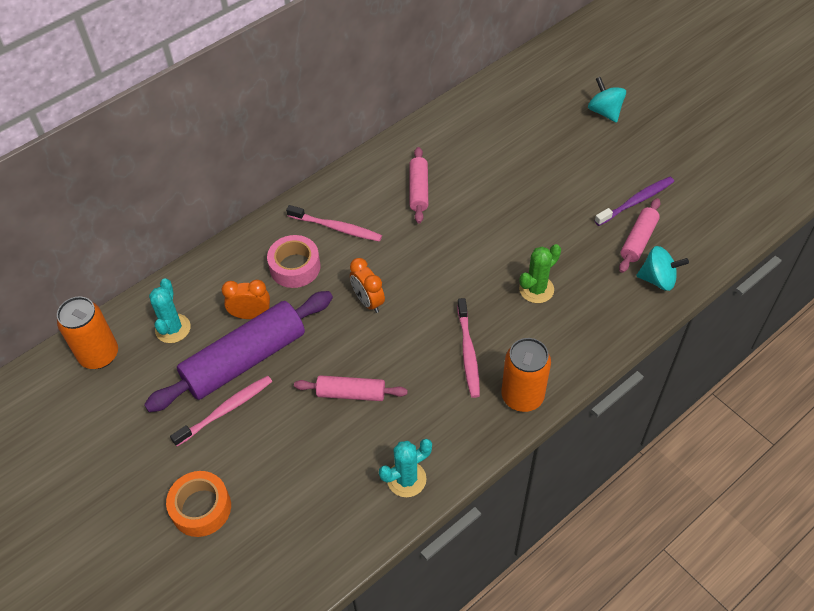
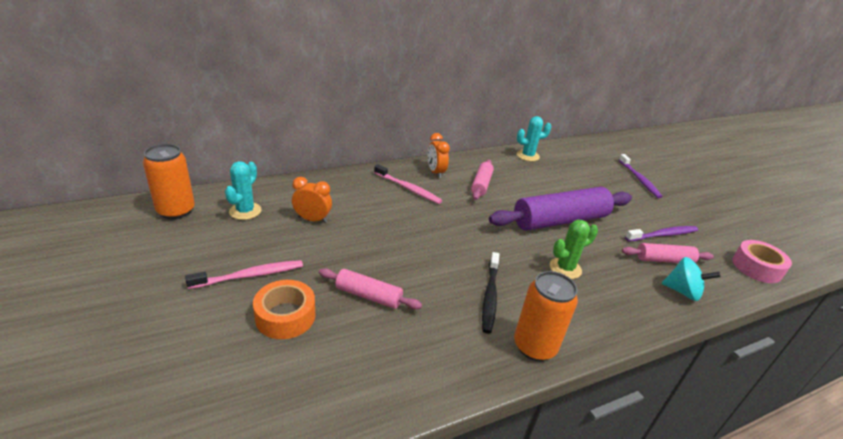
camera: 10 degrees right, 20 degrees down
(201, 508) = (172, 346): orange tape -> orange tape (285, 316)
(245, 359) = (289, 246): purple rolling pin -> purple rolling pin (560, 220)
(295, 267) = (364, 201): pink tape -> pink tape (756, 267)
(368, 301) = (413, 237): orange clock -> orange clock (435, 172)
(406, 479) = (390, 385): turquoise cactus -> turquoise cactus (528, 156)
(468, 352) = (490, 296): pink toothbrush -> black toothbrush
(604, 112) = (639, 179): turquoise spinning top -> purple toothbrush
(638, 240) = (664, 260): pink rolling pin -> pink rolling pin turned 45 degrees clockwise

